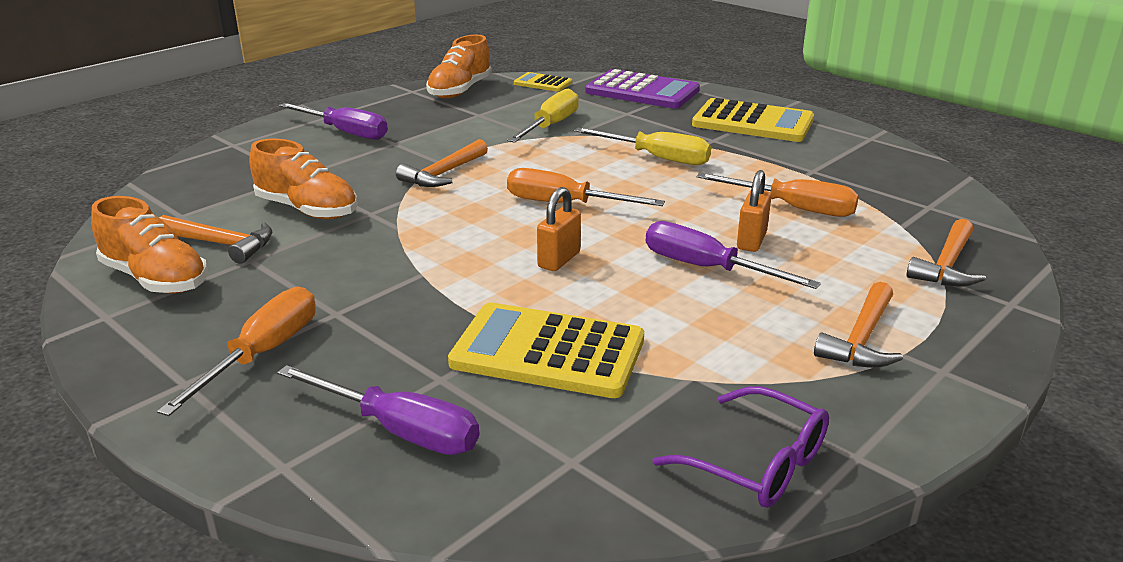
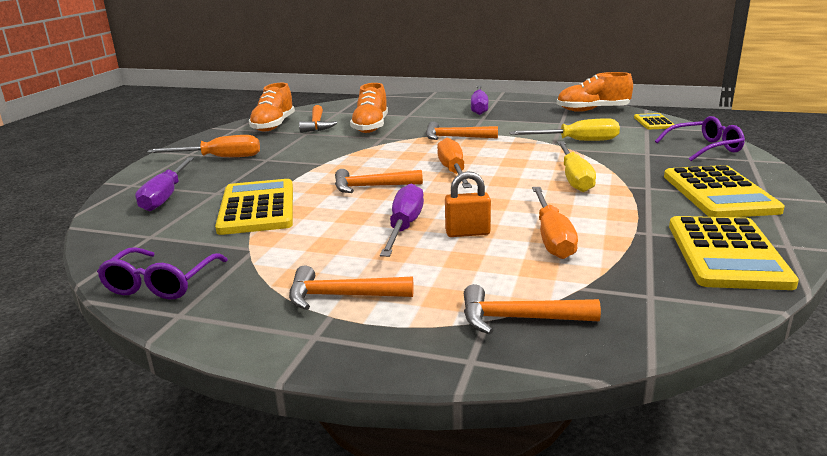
camera: 65 degrees right, 5 degrees down
(559, 260) = (371, 187): orange padlock -> orange hammer
(642, 91) = (704, 148): purple calculator -> purple glasses
(871, 160) = (726, 253): none -> yellow calculator

